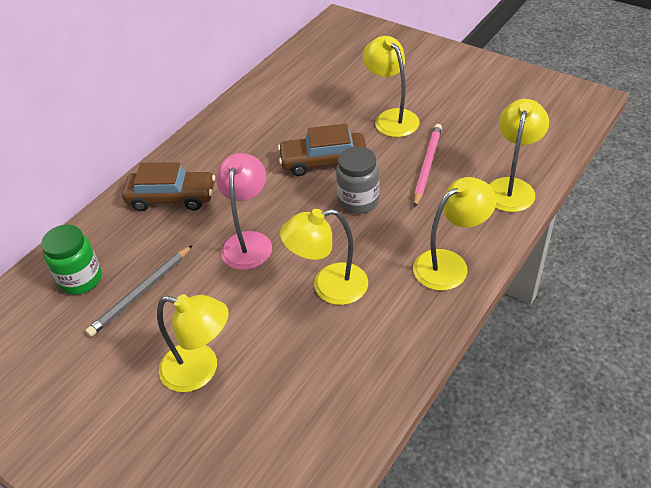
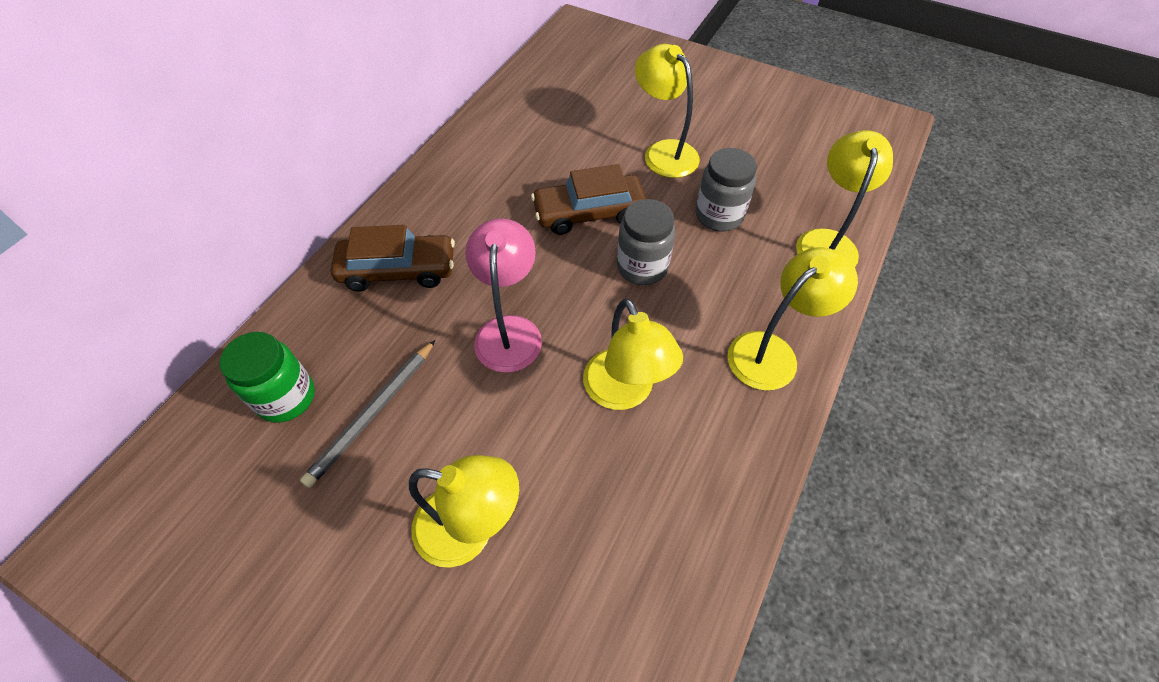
camera: 10 degrees left, 10 degrees up
(329, 287) = (624, 392): yellow lamp -> yellow lamp turned 90 degrees counterclockwise
(427, 165) = (719, 215): pink pencil -> grey jar

